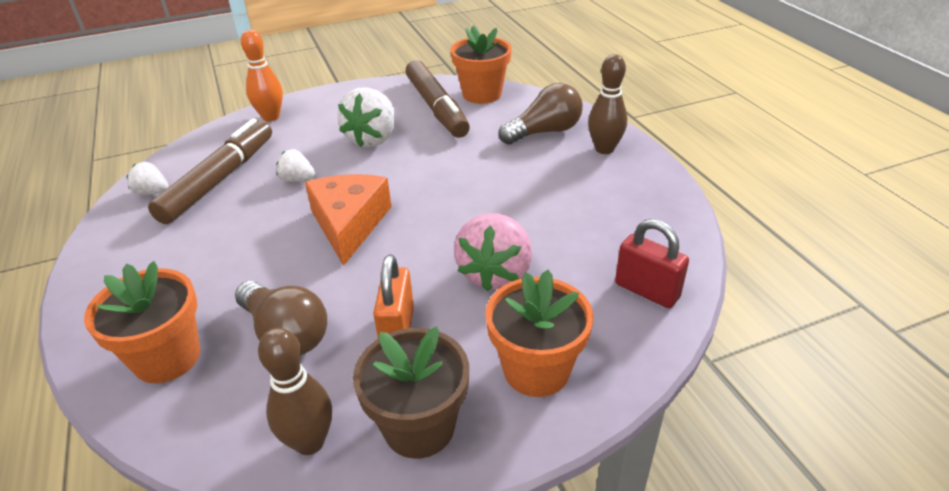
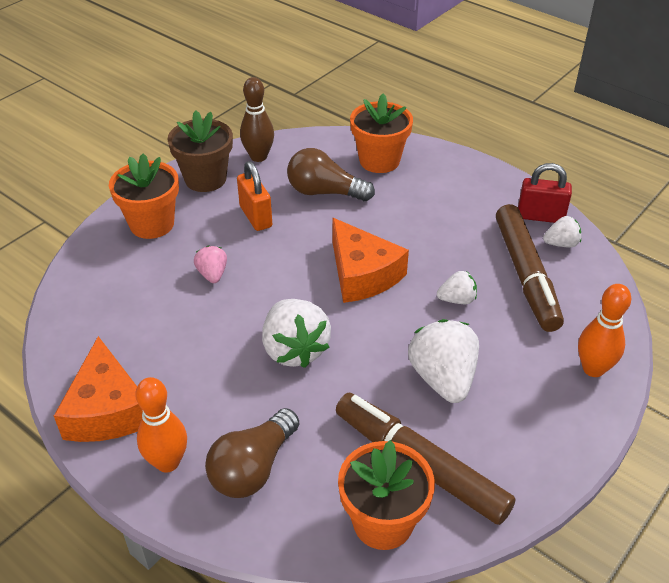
camera: 150 degrees right, 5 degrees up
(464, 185) = (294, 349): none -> white strawberry
(495, 273) = (212, 274): pink strawberry -> pink strawberry, size x0.53
(604, 149) = (167, 462): brown bowling pin -> orange bowling pin
(644, 190) = (107, 410): none -> orange cheese
(646, 291) = (88, 299): red padlock -> red padlock (540, 216)

